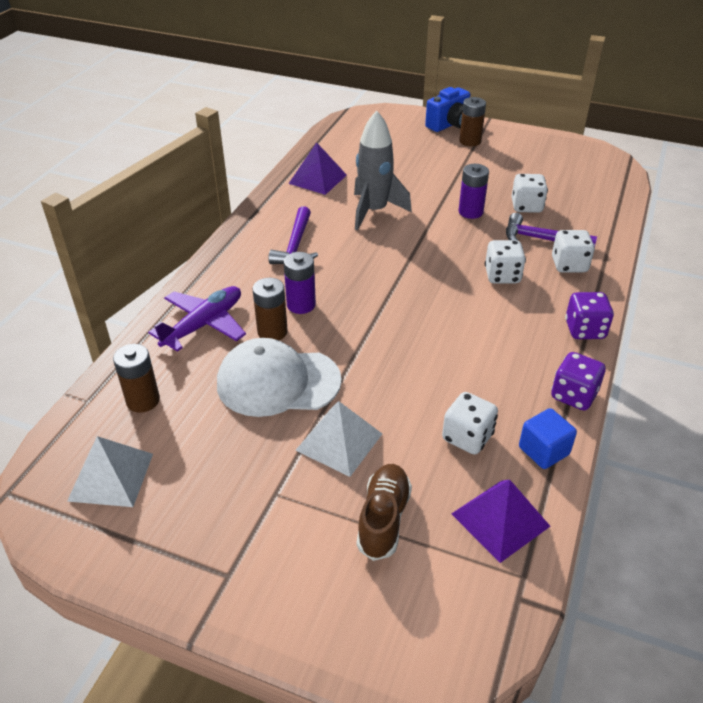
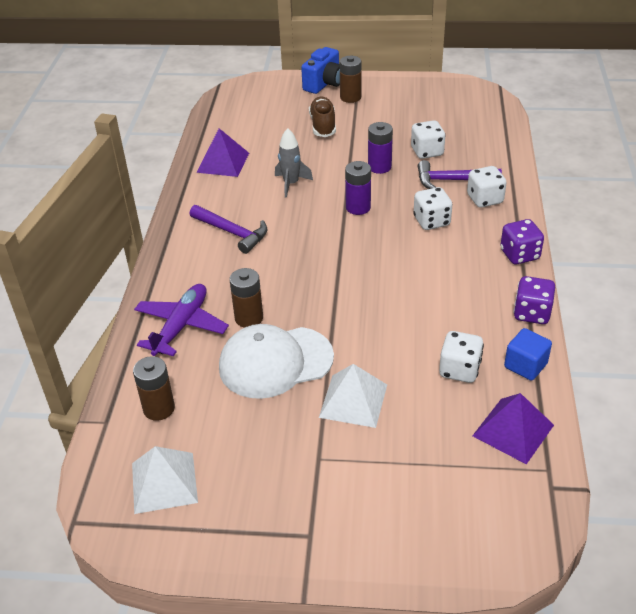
camera: 15 degrees left, 0 degrees up
(295, 246) = (232, 233): purple hammer -> purple hammer turned 45 degrees counterclockwise
(301, 305) = (263, 287): purple battery -> purple battery (358, 207)
(374, 211) = (291, 184): grey rocket -> grey rocket, size x0.63
(383, 519) = (419, 454): brown shoe -> brown shoe (323, 125)

